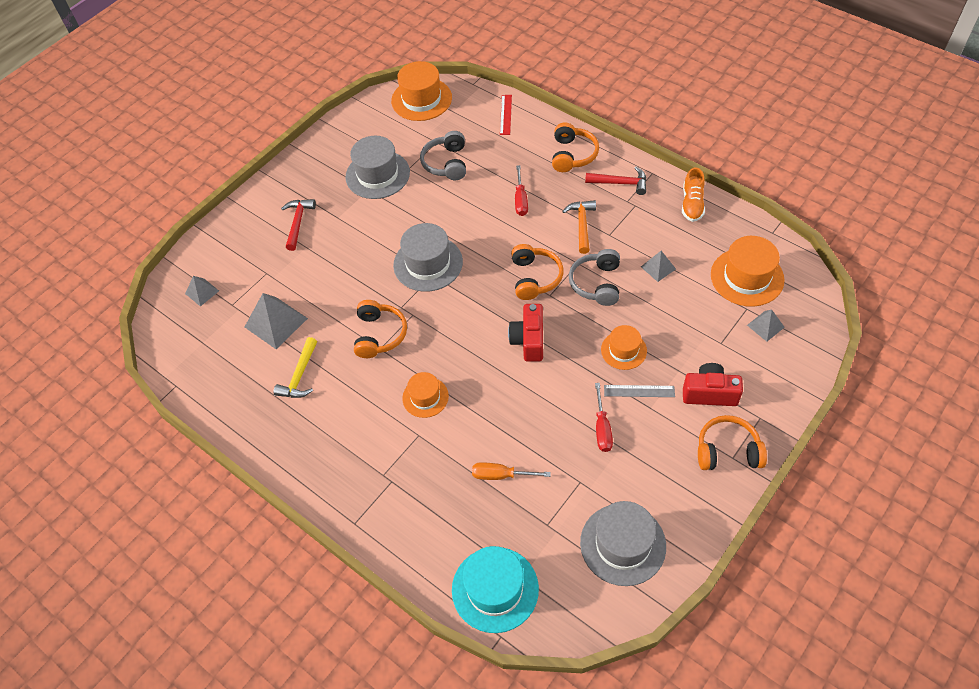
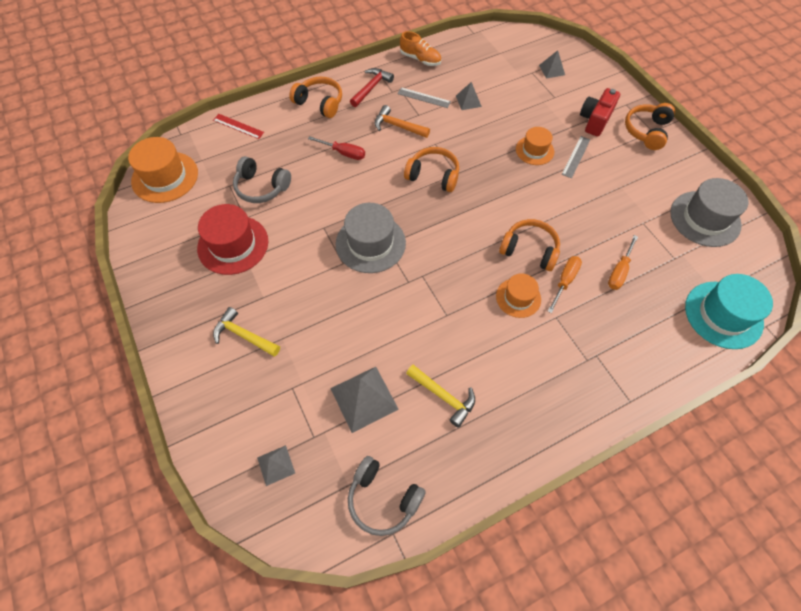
camera: 70 degrees left, 5 degrees up
(298, 222) = (244, 335): red hammer -> yellow hammer
(377, 174) = (233, 245): grey hat -> red hat
(379, 335) = (430, 310): orange headphones -> orange headphones (529, 250)
(464, 430) = (565, 281): none -> orange screwdriver
(529, 340) = (495, 203): red camera -> none
(596, 283) = (462, 141): grey headphones -> grey headphones (383, 499)
(602, 428) = (600, 191): red screwdriver -> none
(636, 229) = (424, 97): none -> grey ruler
(747, 277) = (505, 61): orange hat -> none

